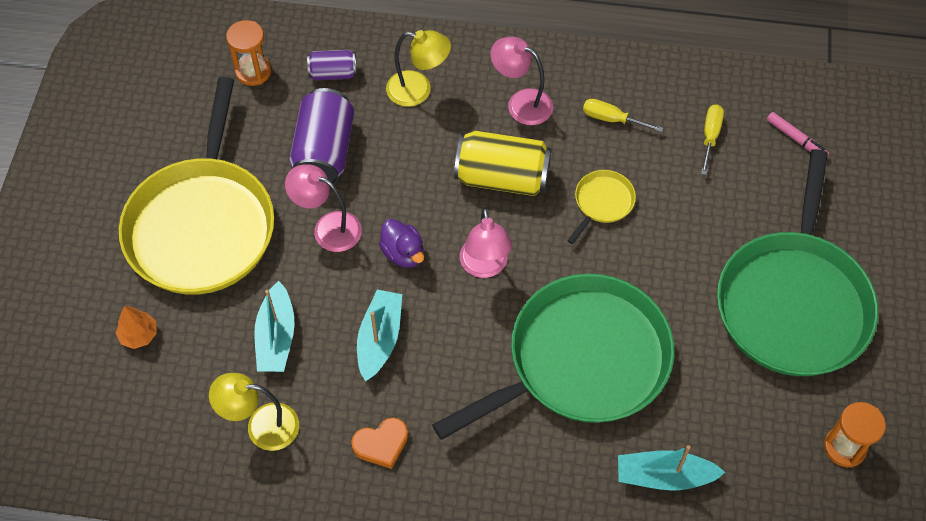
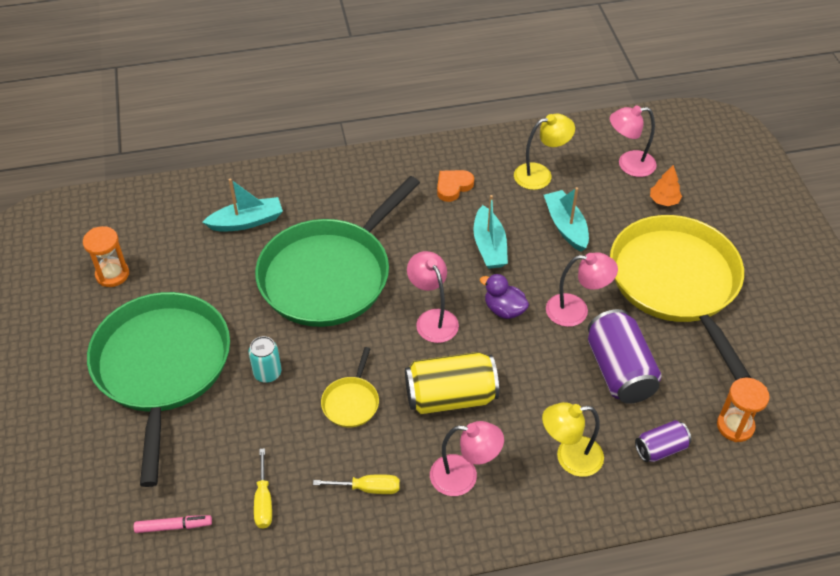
camera: 160 degrees right, 10 degrees down
(142, 404) = (628, 165): none -> pink lamp
(680, 260) = (267, 373): none -> turquoise can
(796, 139) = (174, 526): pink marker -> pink marker turned 150 degrees clockwise

